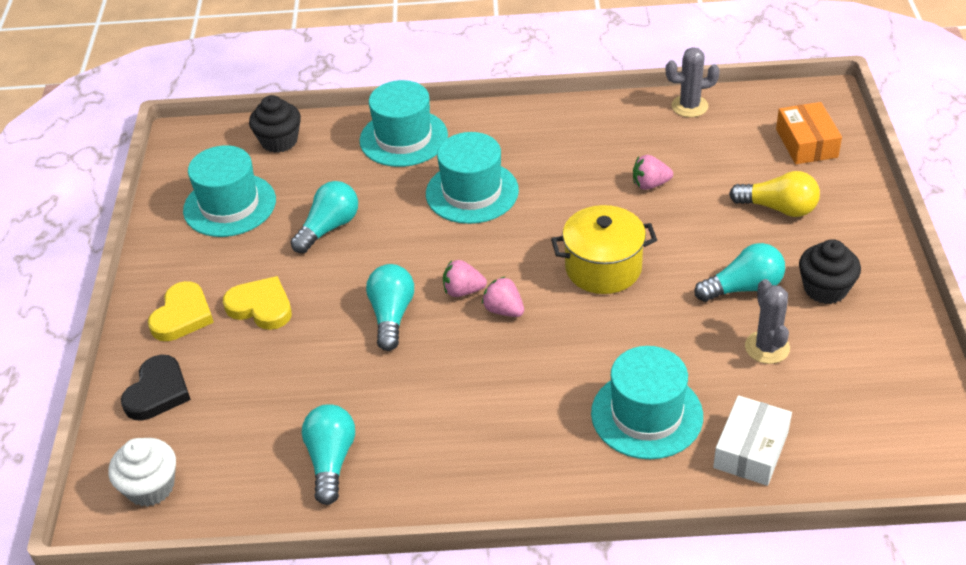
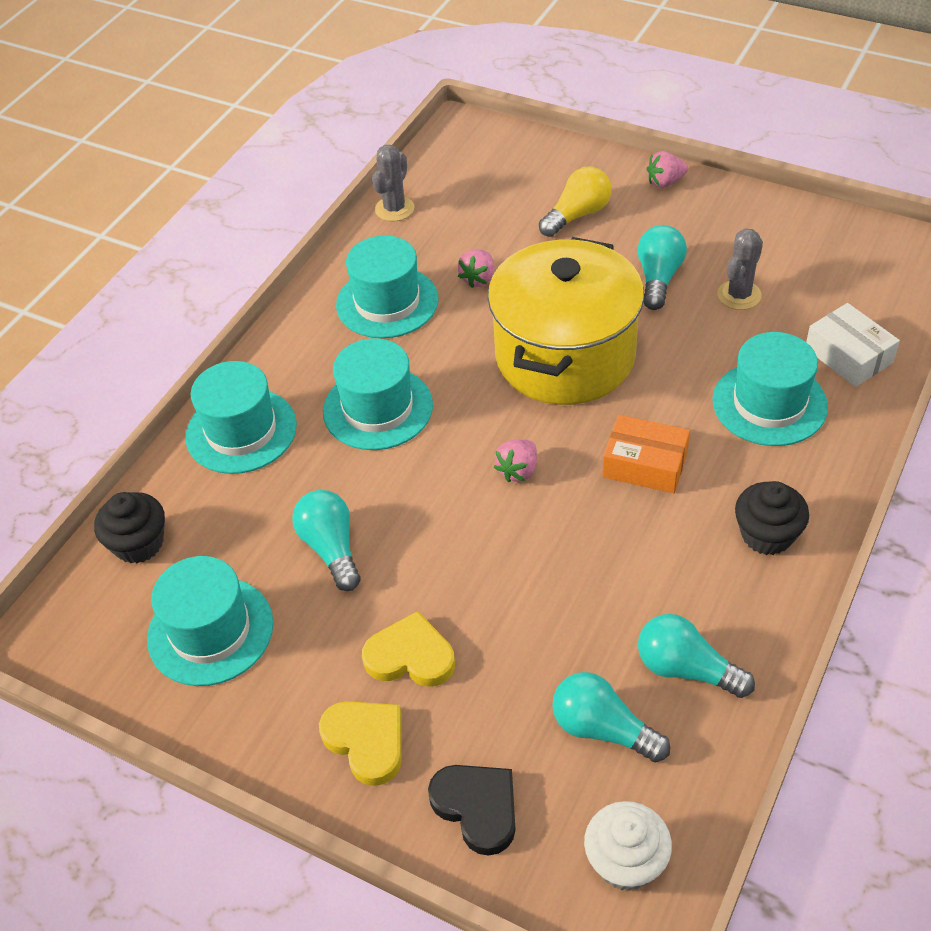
camera: 60 degrees left, 5 degrees up
(261, 307) = (410, 656): yellow heart -> yellow heart turned 45 degrees clockwise
(391, 315) = (511, 542): turquoise light bulb -> turquoise light bulb (602, 729)
(504, 310) = (568, 449): pink strawberry -> pink strawberry (665, 182)
(583, 148) = (387, 302): none -> turquoise hat
(603, 268) = (565, 356): yellow pot -> yellow pot, size x1.69
(767, 347) = (739, 295): grey cactus -> grey cactus turned 75 degrees counterclockwise
(806, 143) = (510, 163): orange box -> orange box (645, 464)
(825, 289) = (695, 232): black cupcake -> black cupcake (767, 535)

